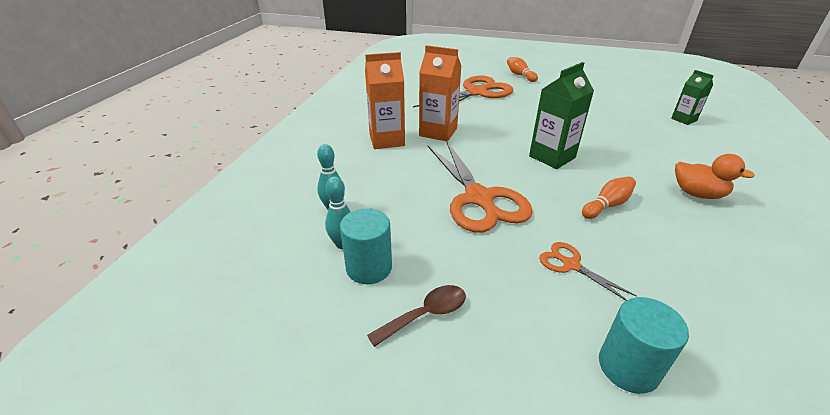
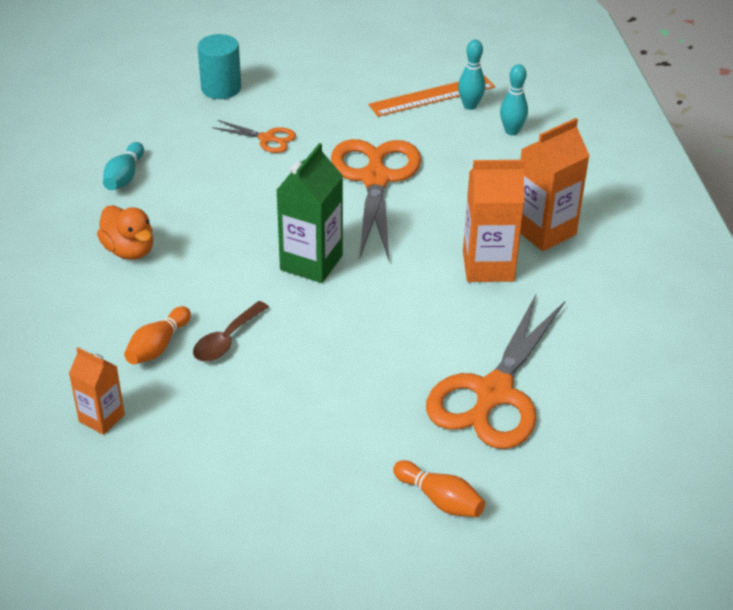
camera: 155 degrees right, 5 degrees up
(369, 268) = (432, 96): turquoise cylinder -> orange ruler
(426, 314) = (366, 81): brown spoon -> brown spoon (226, 340)
(479, 199) = (375, 178): orange scissors -> orange scissors turned 45 degrees clockwise
(607, 205) = (236, 207): orange bowling pin -> orange bowling pin (158, 346)
(684, 119) = (101, 418): green carton -> orange carton
(697, 194) = (129, 250): orange duck -> orange duck turned 135 degrees counterclockwise
(729, 261) = (124, 177): none -> turquoise bowling pin

